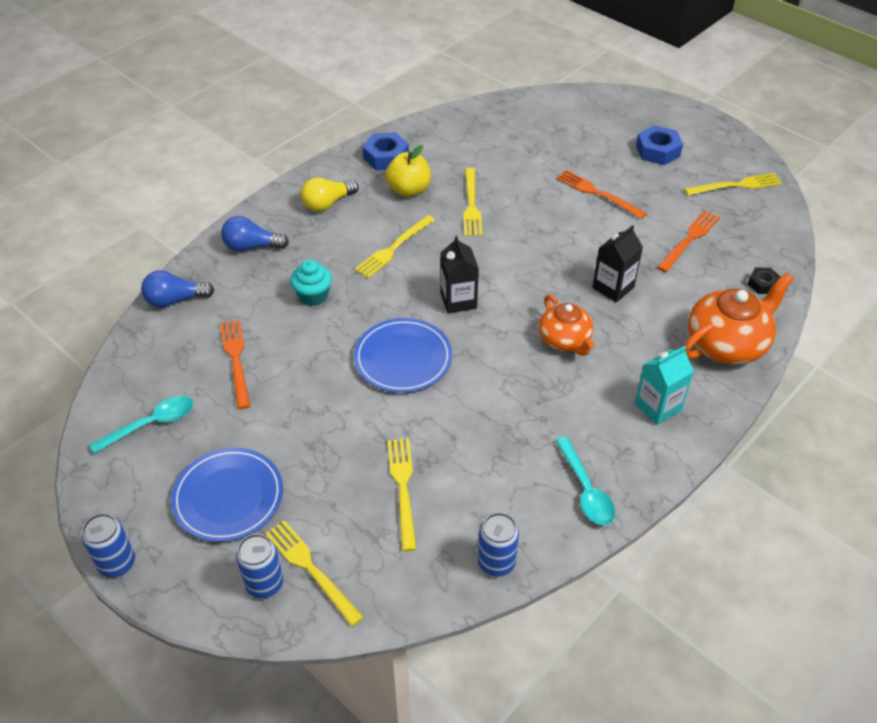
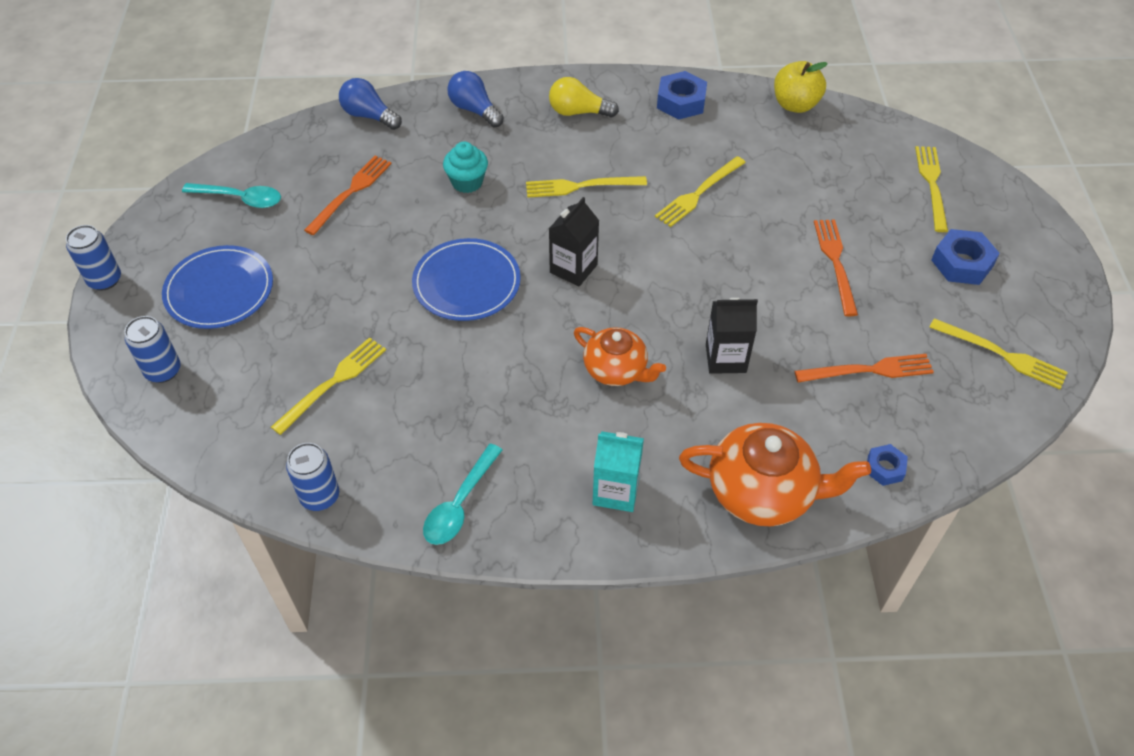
camera: 45 degrees right, 5 degrees up
(311, 569) = (201, 386): yellow fork -> yellow fork (932, 185)
(409, 190) = (661, 144): yellow apple -> yellow apple (795, 105)
(565, 340) = (616, 370): orange teapot -> orange teapot turned 75 degrees counterclockwise
(763, 284) = (884, 468): black nut -> blue nut

